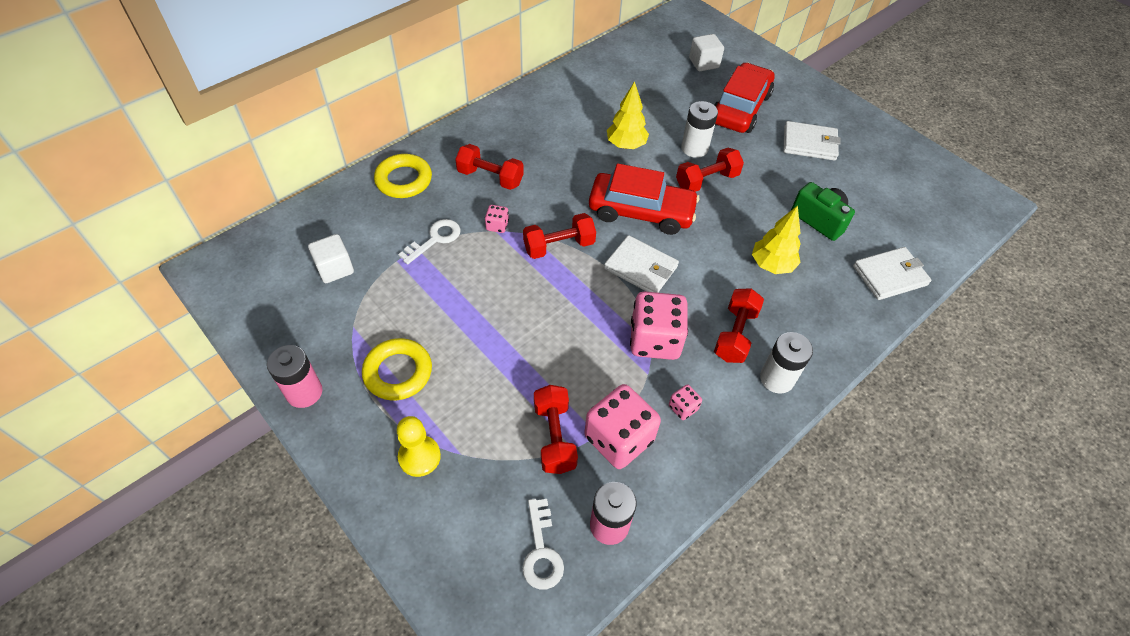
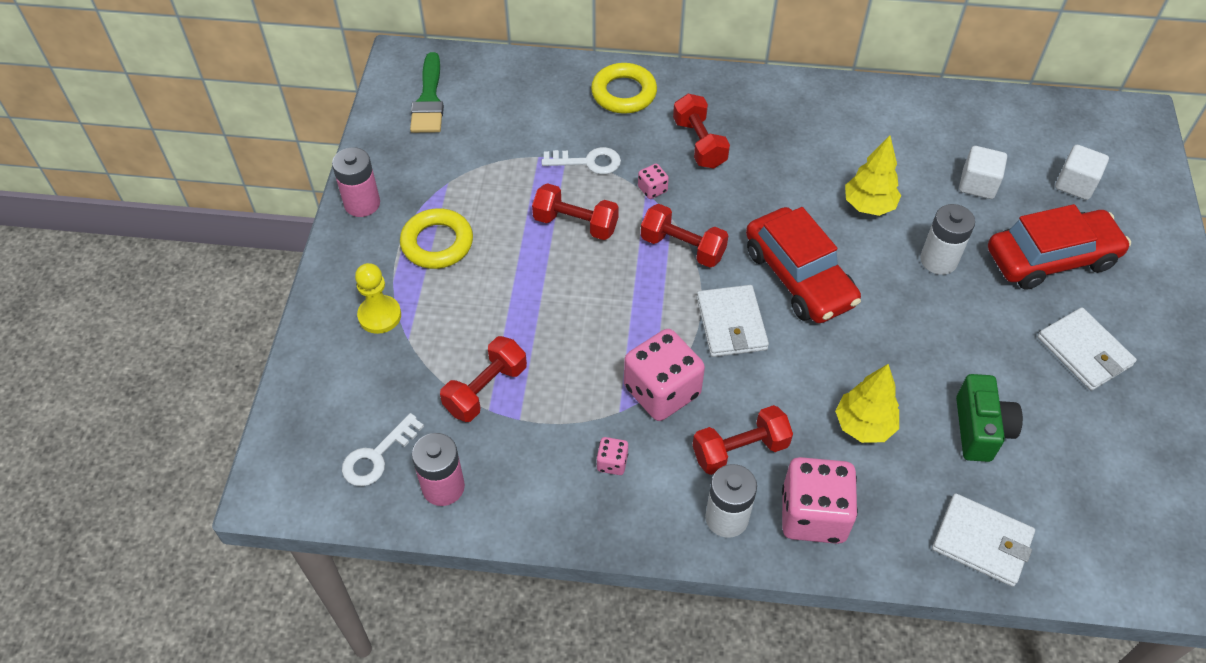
camera: 50 degrees right, 0 degrees up
(265, 281) = (429, 100): none -> green brush
(335, 268) = (487, 127): white cube -> white cube (977, 184)
(618, 439) = (530, 436): pink dice -> pink dice (813, 515)
(706, 181) = (907, 299): red dumbbell -> red dumbbell (575, 224)

